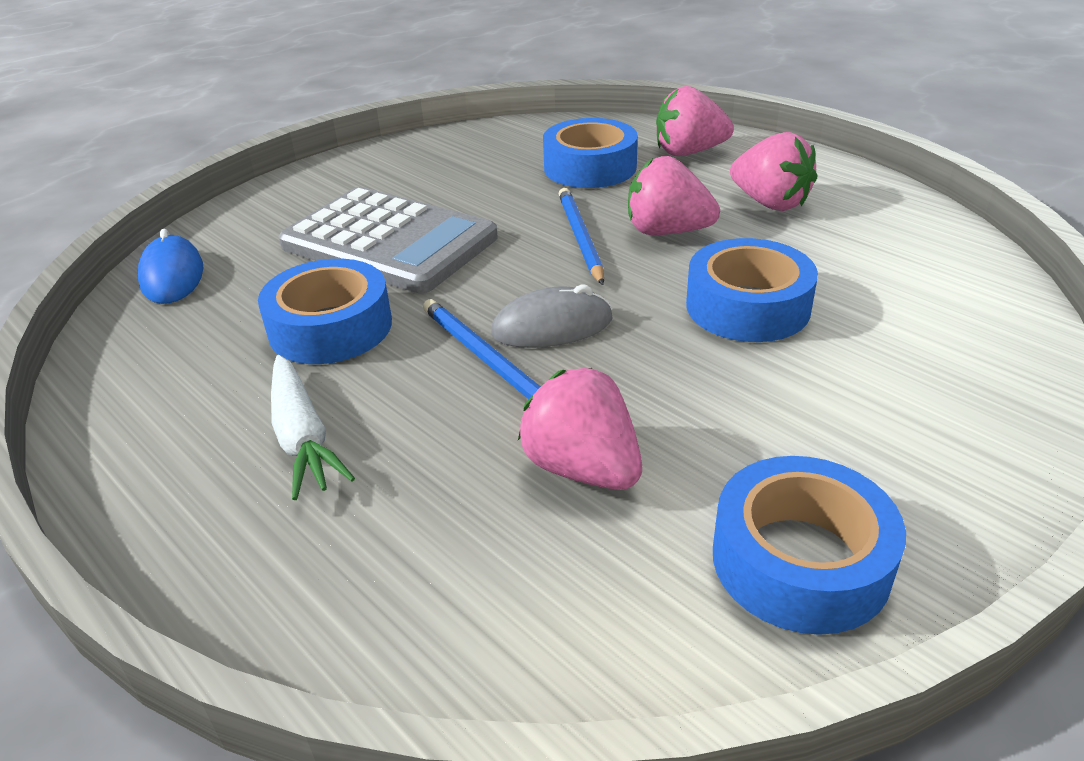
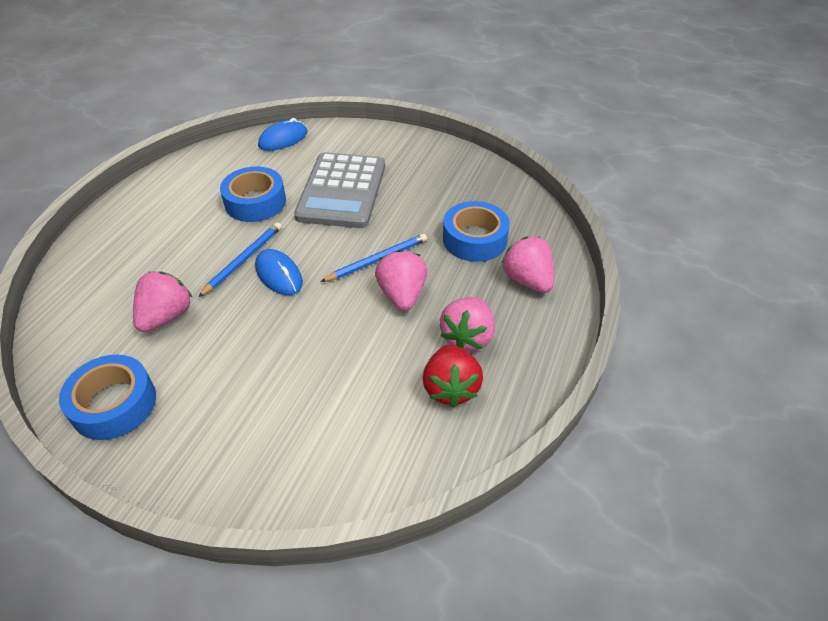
camera: 65 degrees right, 10 degrees up
(302, 437) = (173, 225): white carrot -> none
(552, 326) = (279, 275): grey mouse -> blue mouse
(747, 306) = (325, 349): blue tape -> none
(854, 228) = (450, 388): none -> red strawberry

